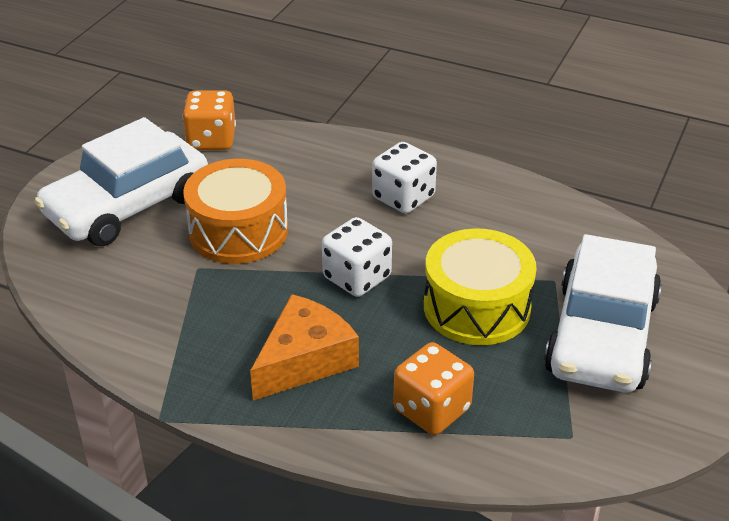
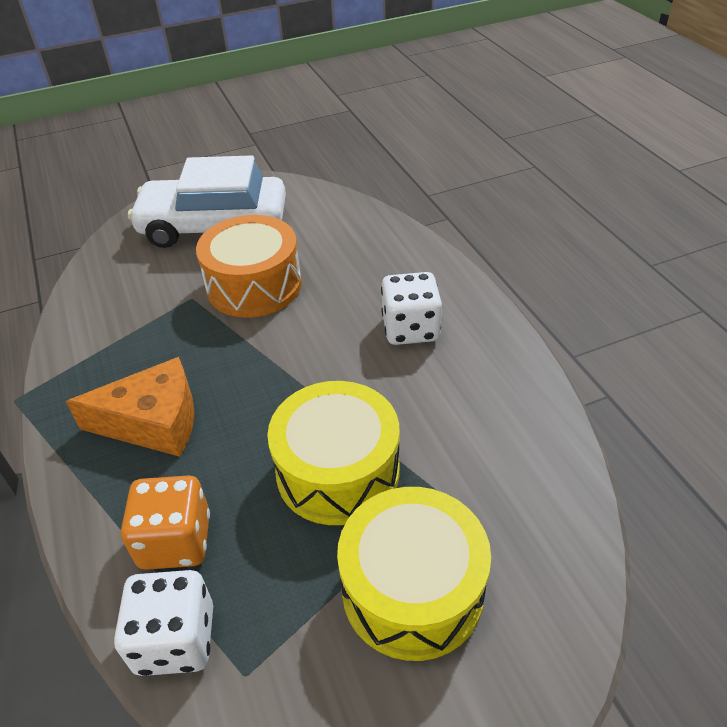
camera: 45 degrees right, 5 degrees up
(211, 140) = (331, 204): orange dice -> none
(357, 277) = (282, 377): white dice -> white dice (175, 639)
(601, 336) = (412, 589): white car -> yellow drum

